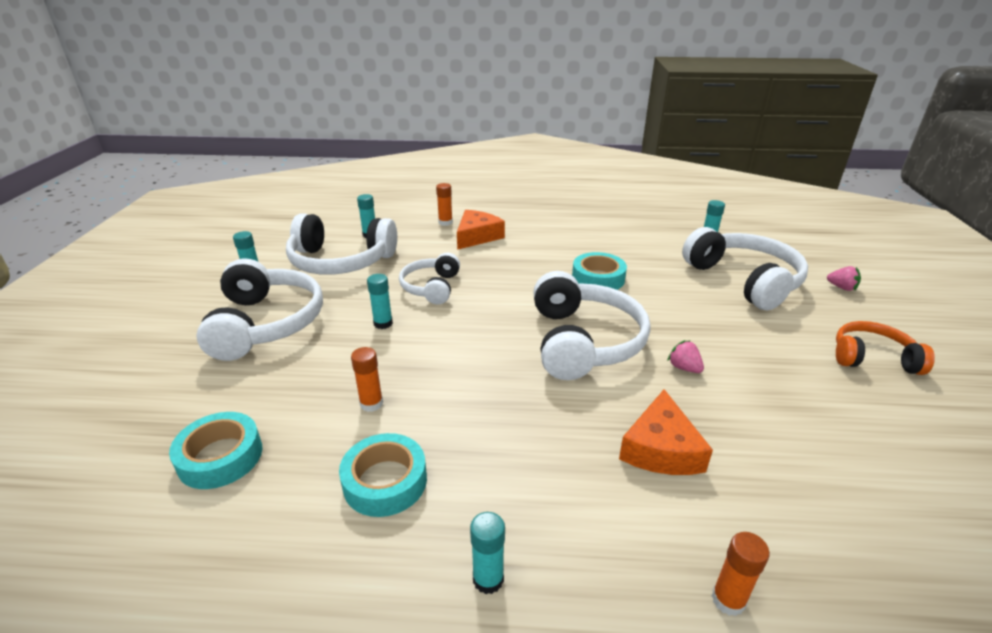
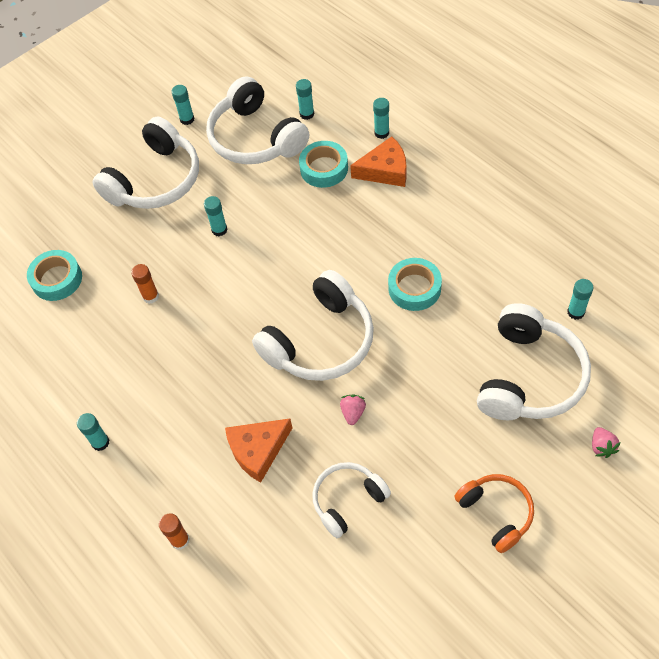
camera: 50 degrees right, 25 degrees up
(385, 481) = (110, 355): turquoise tape -> turquoise tape (324, 168)
(431, 287) = (285, 213): white headphones -> white headphones (348, 500)
(445, 222) = (381, 133): orange glue stick -> turquoise glue stick

